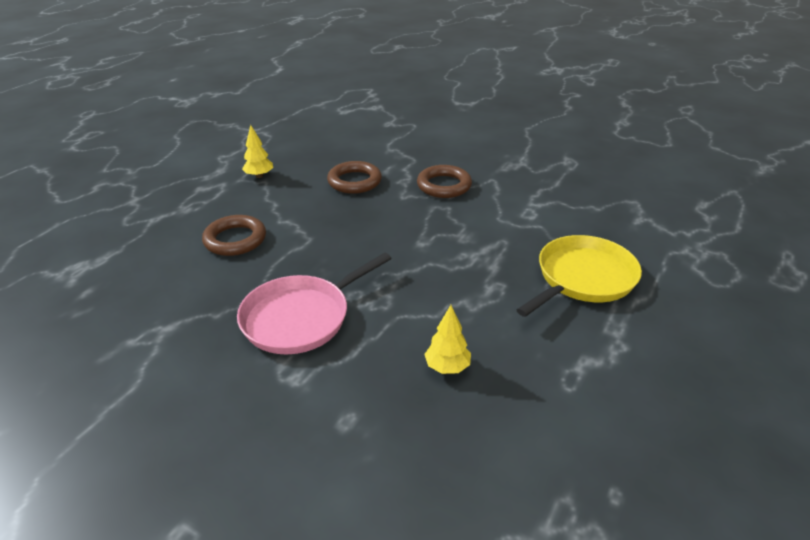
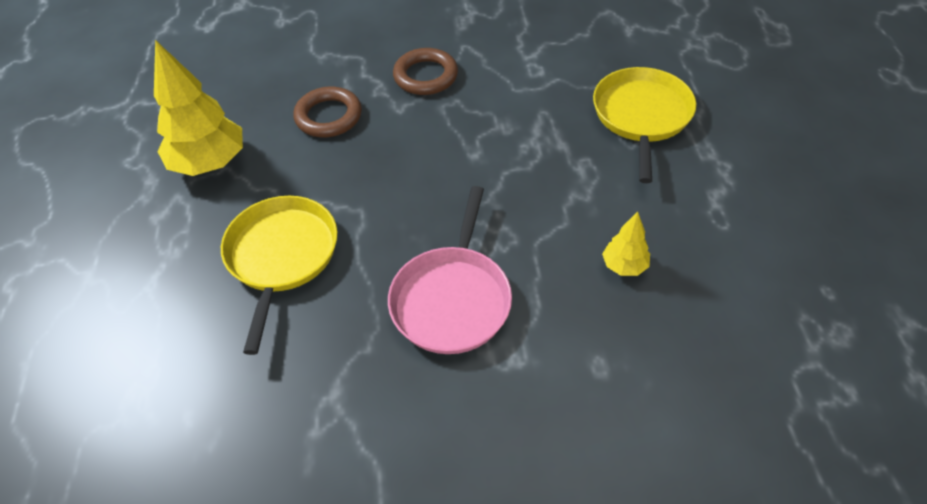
camera: 35 degrees left, 15 degrees up
(235, 240) = (281, 256): brown ring -> yellow pan
(259, 176) = (210, 163): yellow tree -> yellow tree, size x2.01

